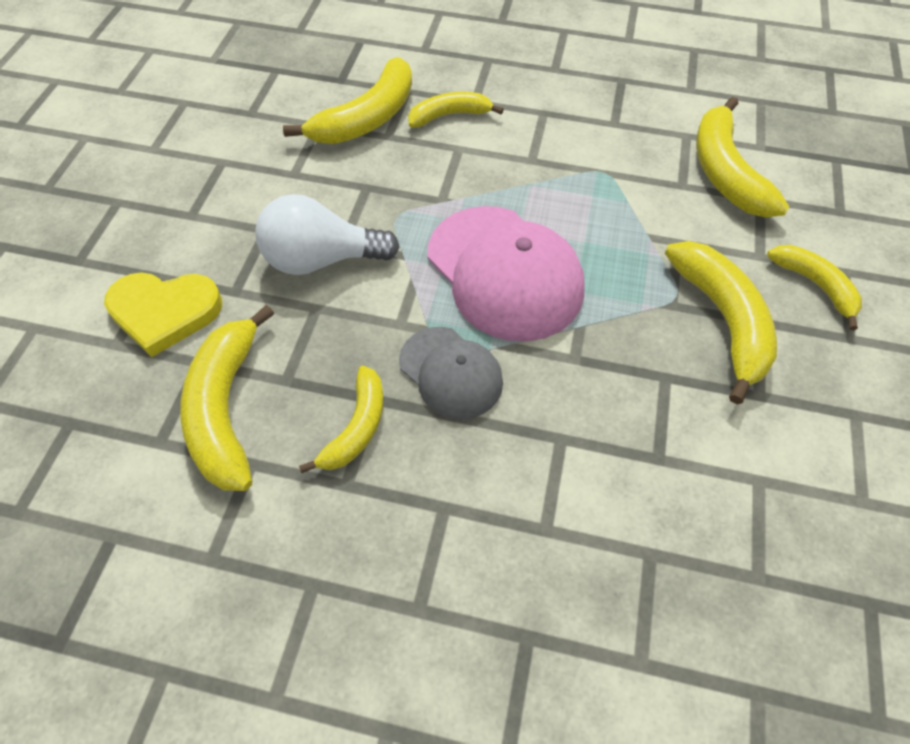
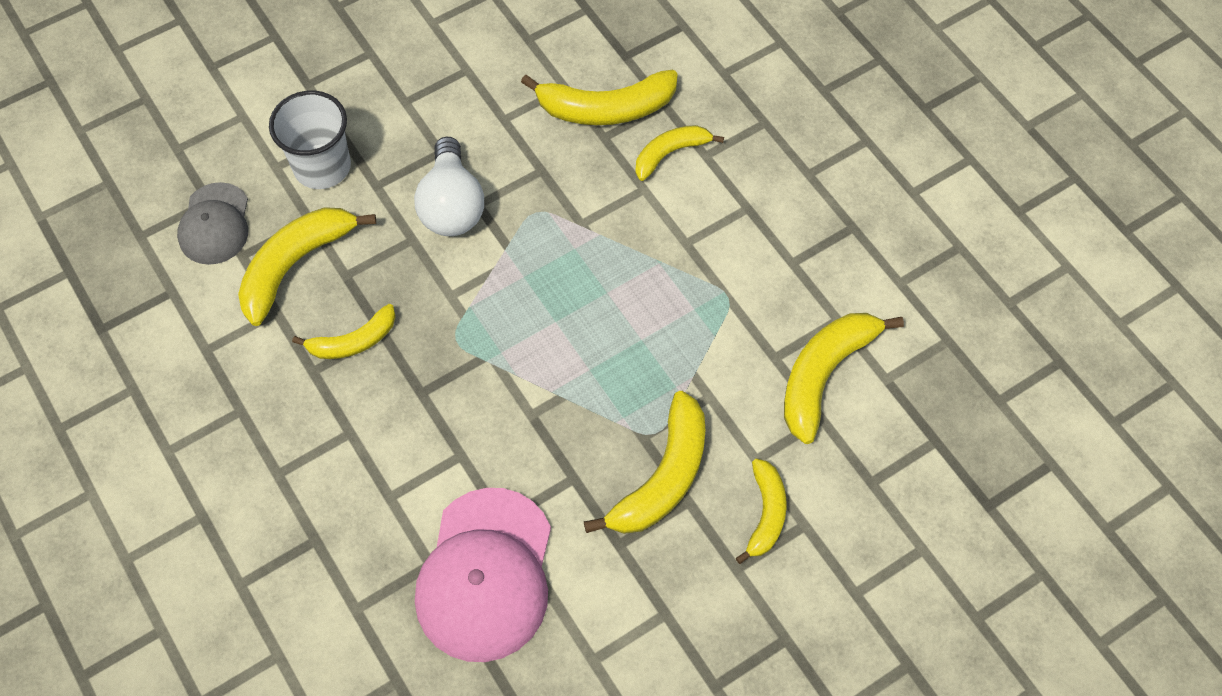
camera: 45 degrees right, 5 degrees up
(164, 312) = (322, 166): yellow heart -> white cup
(321, 259) = (452, 205): white light bulb -> white light bulb turned 135 degrees counterclockwise
(449, 115) = (670, 153): yellow banana -> yellow banana turned 60 degrees counterclockwise
(451, 372) = (444, 355): grey cap -> grey cap (215, 224)
(504, 272) = (558, 316): pink cap -> pink cap (485, 575)

